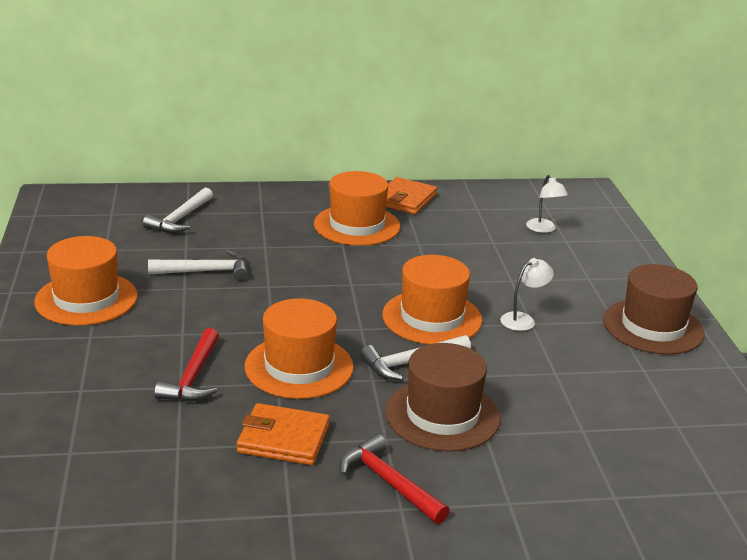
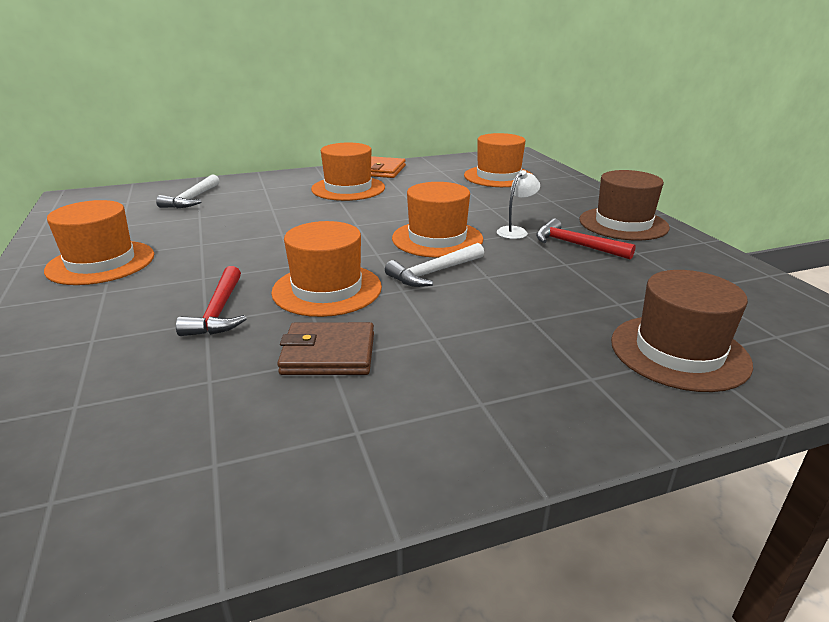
camera: 10 degrees left, 0 degrees up
(206, 271) = (220, 230): white hammer -> none
(283, 439) = (328, 354): orange wallet -> brown wallet
(389, 482) = (457, 379): red hammer -> red hammer (575, 245)
(442, 415) = (483, 310): brown hat -> brown hat (679, 352)
(543, 229) = (498, 176): white lamp -> orange hat

